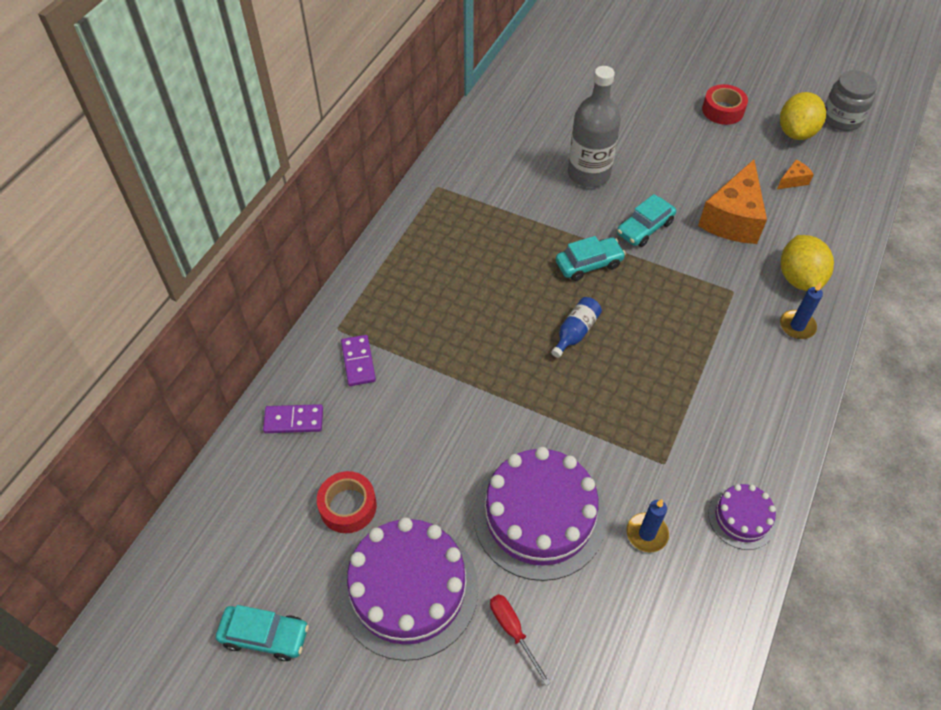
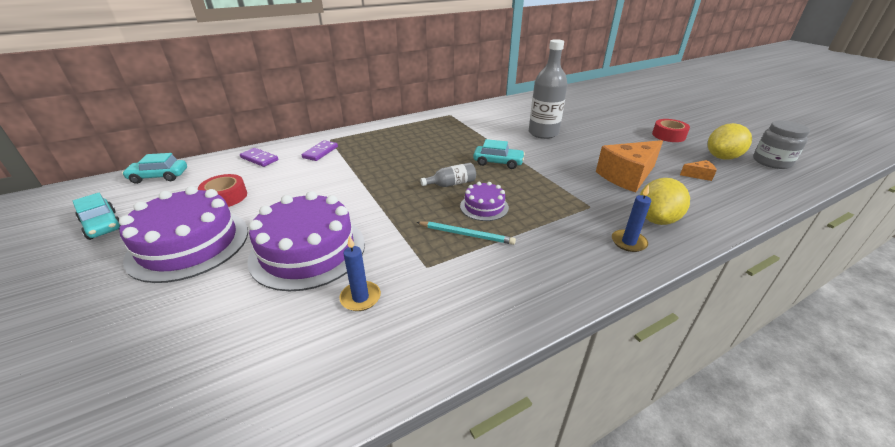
camera: 35 degrees right, 20 degrees down
(513, 631) = (200, 298): red screwdriver -> none
(575, 332) = (451, 184): blue bottle -> grey bottle
(644, 228) = (554, 161): turquoise car -> turquoise car (159, 177)
(660, 401) = (466, 234): none -> turquoise pencil
(742, 518) = (446, 330): purple cake -> purple cake (484, 207)

